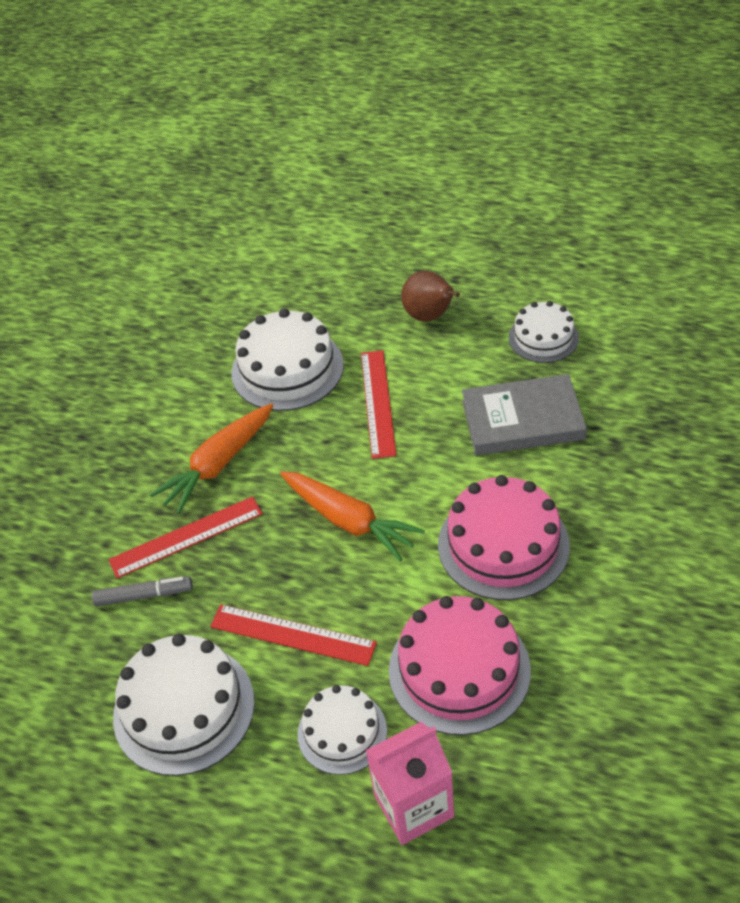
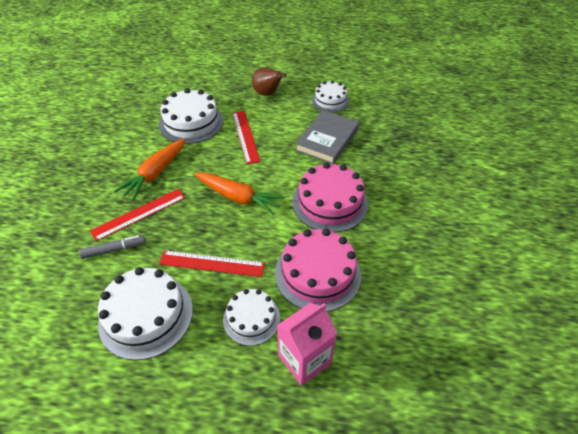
camera: 15 degrees left, 0 degrees up
(522, 420) = (327, 139): grey book -> grey book turned 45 degrees counterclockwise

